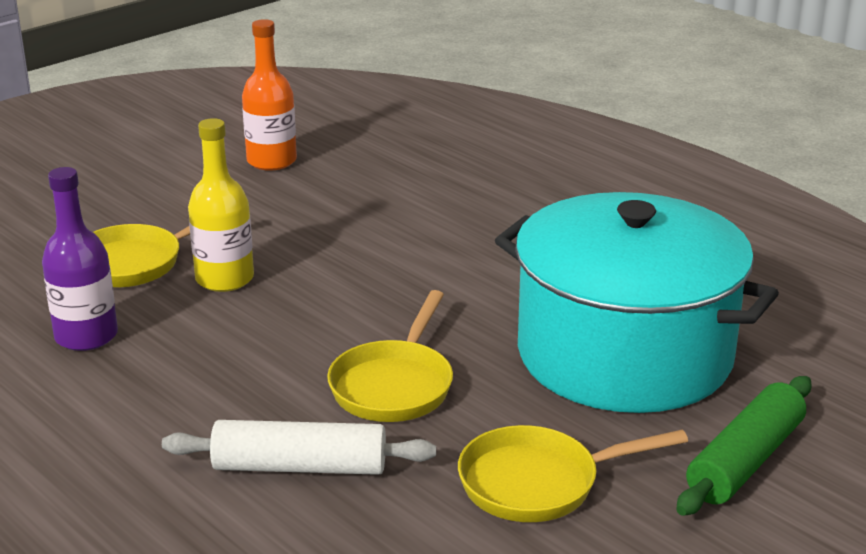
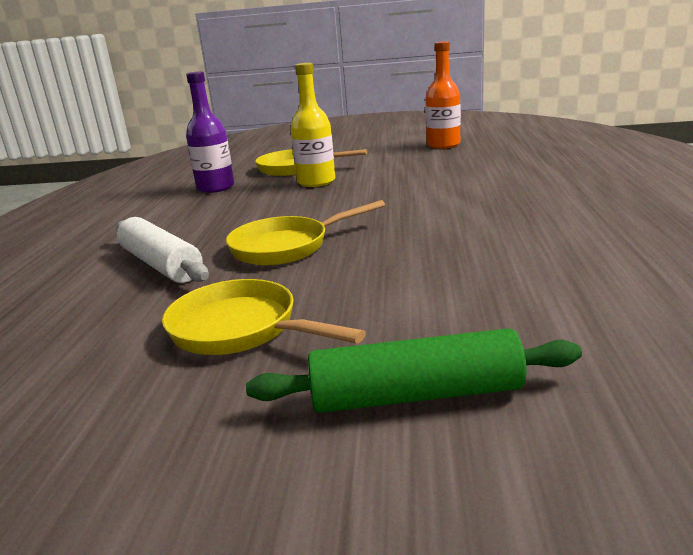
camera: 50 degrees right, 5 degrees down
(624, 354) = (466, 281): turquoise pot -> none

